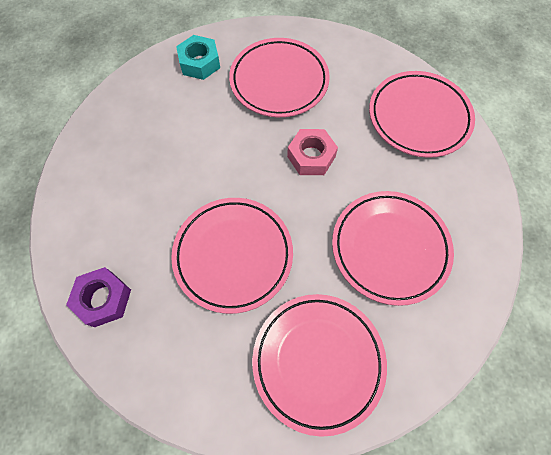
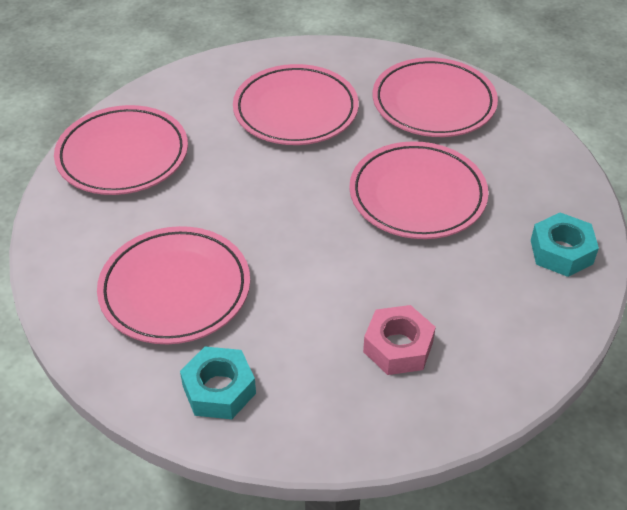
camera: 130 degrees left, 20 degrees down
(103, 299) = (561, 252): purple nut -> turquoise nut
(311, 156) = (254, 204): pink nut -> pink nut (398, 347)

